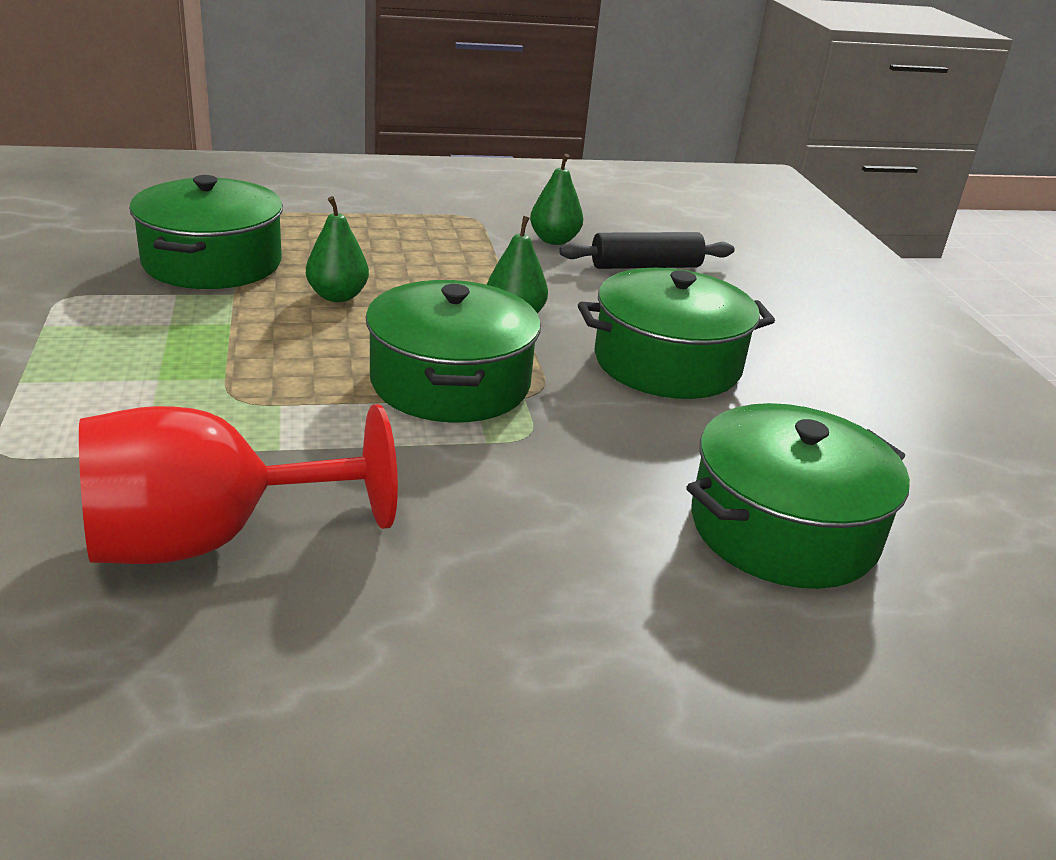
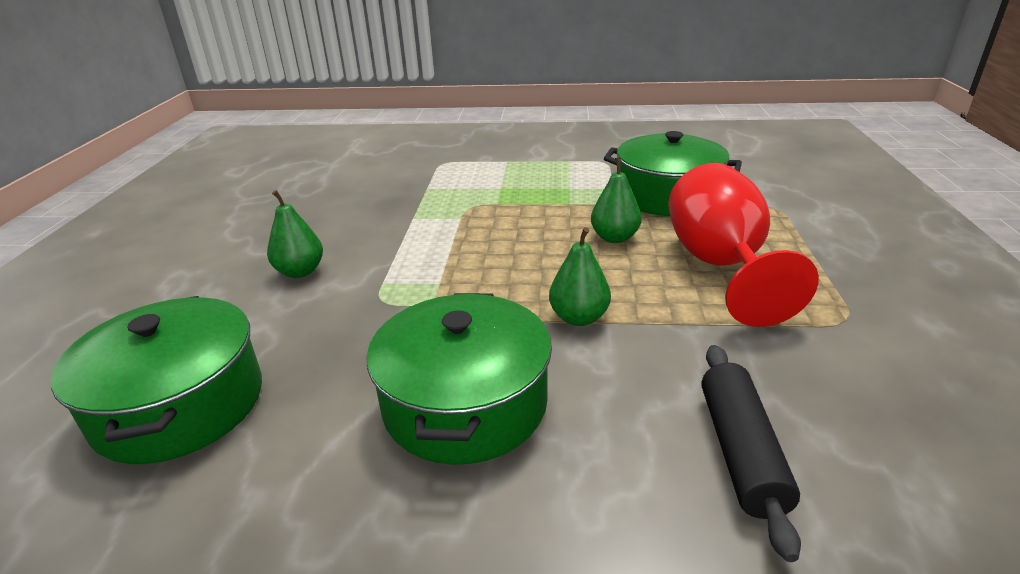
camera: 110 degrees right, 0 degrees up
(209, 539) = (346, 203): red goblet -> red goblet (720, 266)
(450, 382) = (466, 275): green pot -> none
(554, 240) = (801, 376): green pear -> green pear (300, 271)

